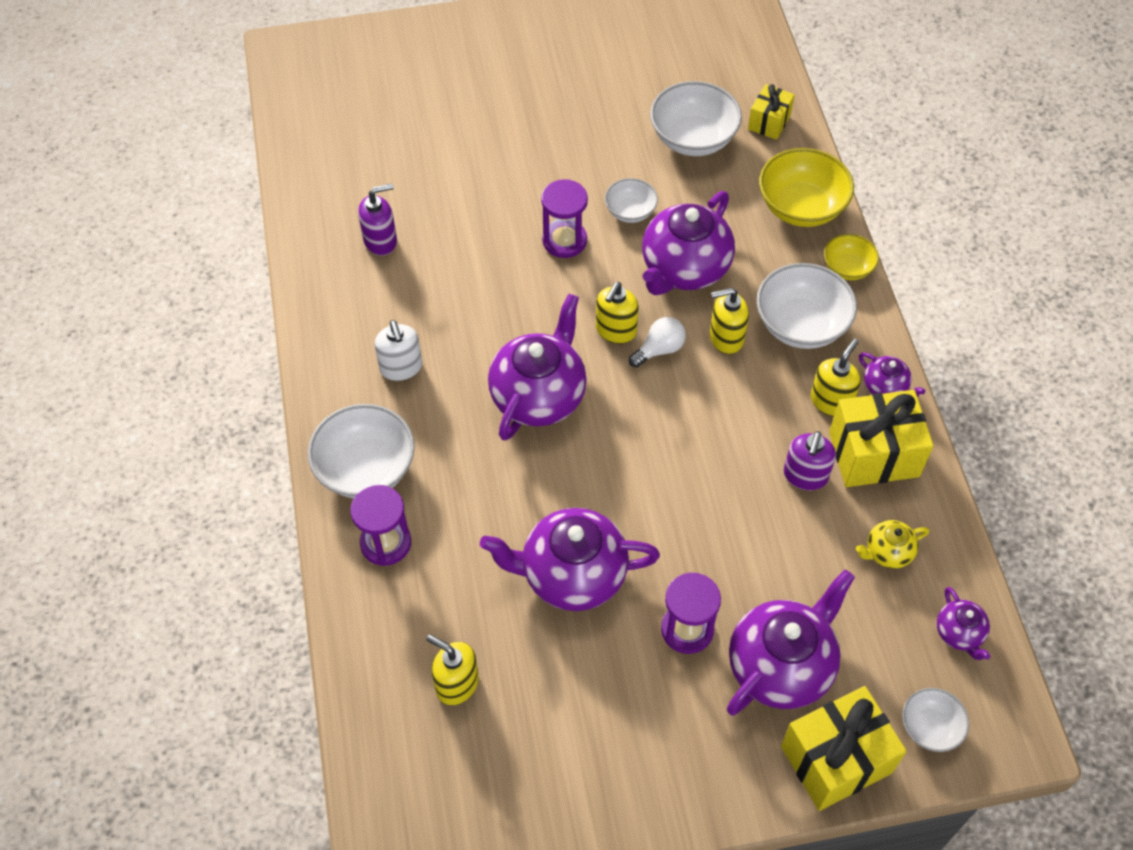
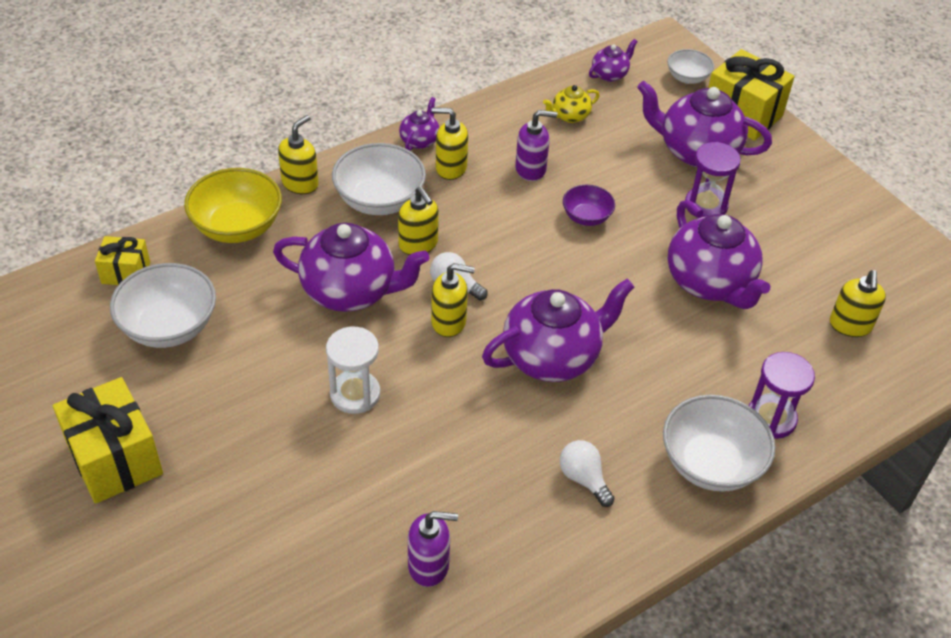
camera: 115 degrees left, 10 degrees down
(381, 241) = (429, 565): purple soap dispenser -> purple soap dispenser turned 135 degrees clockwise
(401, 367) = (583, 479): white soap dispenser -> white light bulb
(539, 395) = (552, 357): purple teapot -> purple teapot turned 150 degrees clockwise
(564, 240) = (355, 394): purple hourglass -> white hourglass
(630, 211) = (293, 351): white bowl -> none
(711, 499) = (586, 217): none -> purple bowl
(847, 268) = (300, 183): yellow bowl -> yellow soap dispenser
(873, 454) = (488, 136): yellow gift -> yellow gift (115, 459)
(887, 552) = (569, 116): yellow teapot -> yellow teapot turned 105 degrees clockwise

